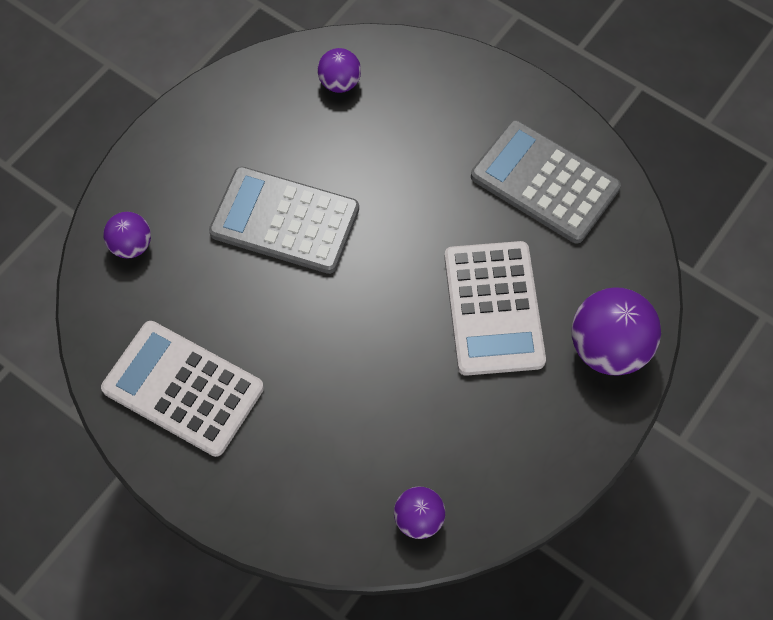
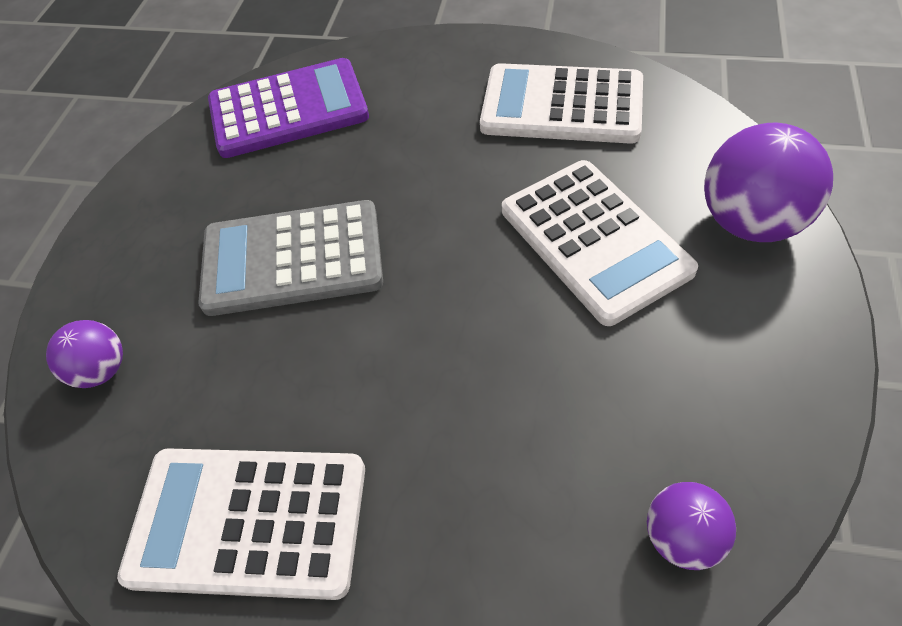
camera: 20 degrees left, 10 degrees down
(340, 83) = (288, 109): purple ball -> purple calculator
(544, 182) = (561, 106): grey calculator -> white calculator

